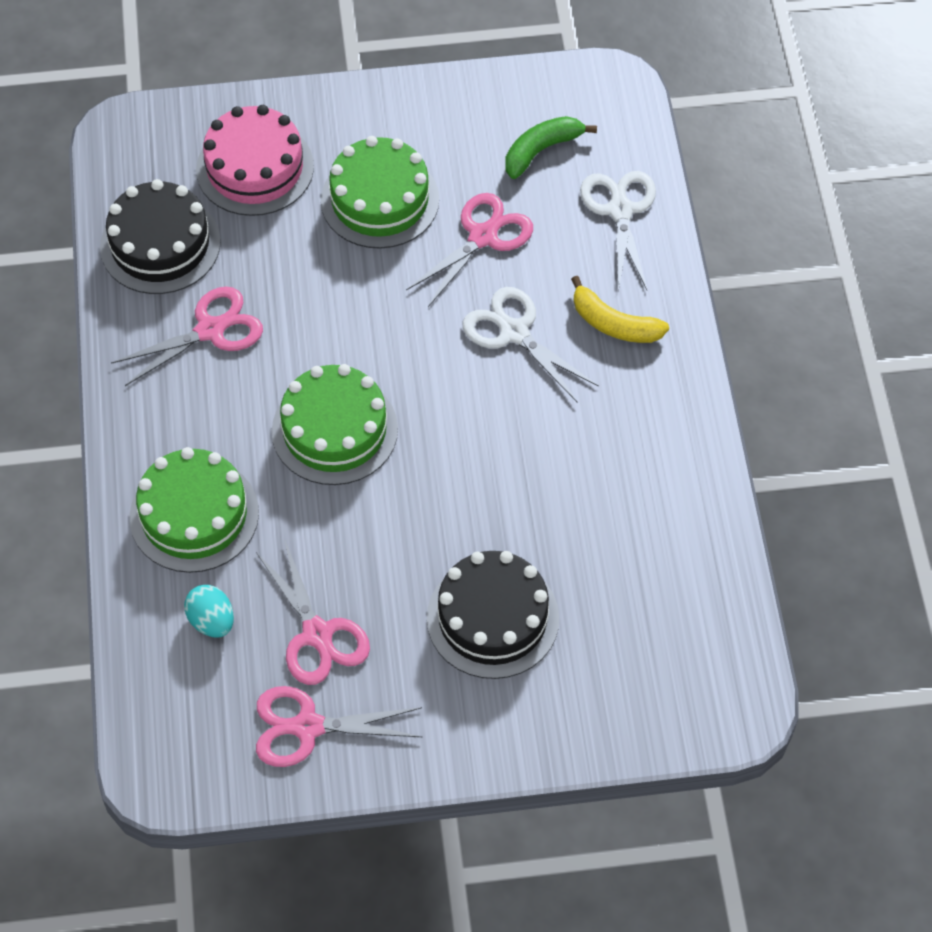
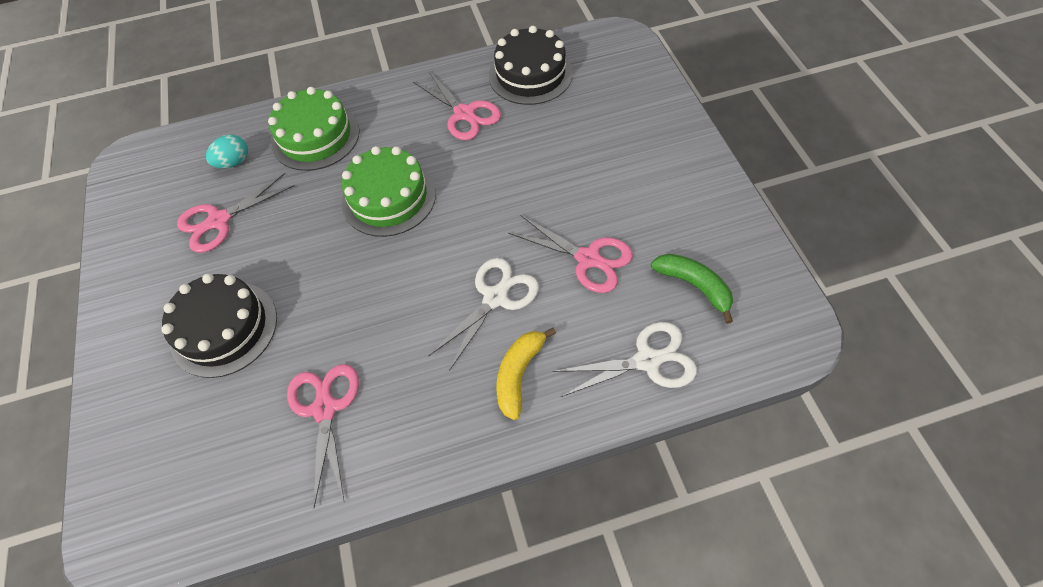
camera: 85 degrees right, 0 degrees up
(255, 168) = (611, 108): pink cake -> none
(307, 727) = (147, 229): pink scissors -> pink scissors (325, 408)
(380, 200) = (605, 184): green cake -> none

